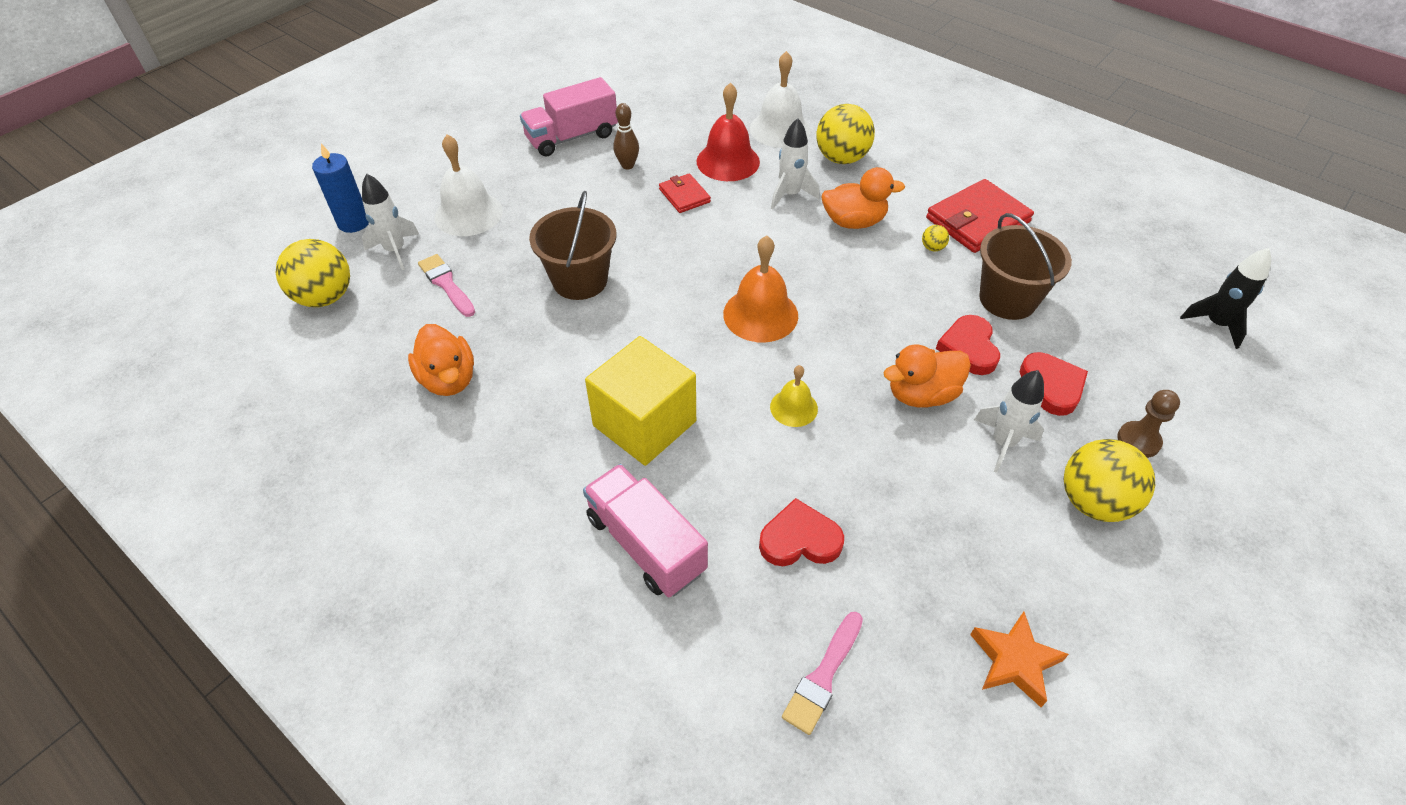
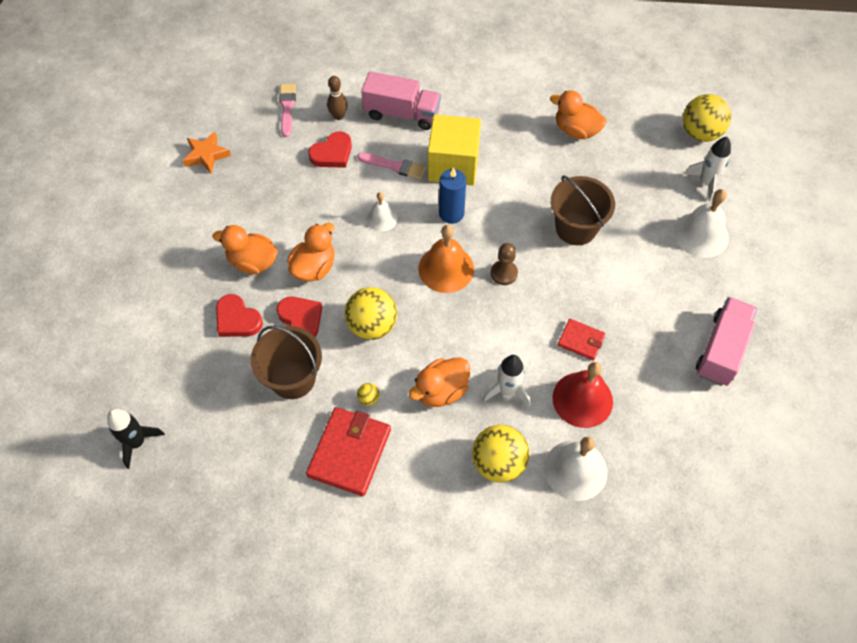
camera: 145 degrees right, 10 degrees up
(354, 222) = (757, 185): blue candle -> blue candle (451, 213)
(446, 284) = (648, 179): pink brush -> pink brush (394, 166)
(627, 165) = (650, 346): brown bowling pin -> brown bowling pin (338, 116)
(793, 407) = (381, 218): yellow bell -> white bell
(1003, 443) = (253, 262): white rocket -> orange duck
(1093, 502) = (190, 253): yellow ball -> yellow ball (372, 325)
(1138, 440) = (173, 308): brown pawn -> brown pawn (504, 273)

